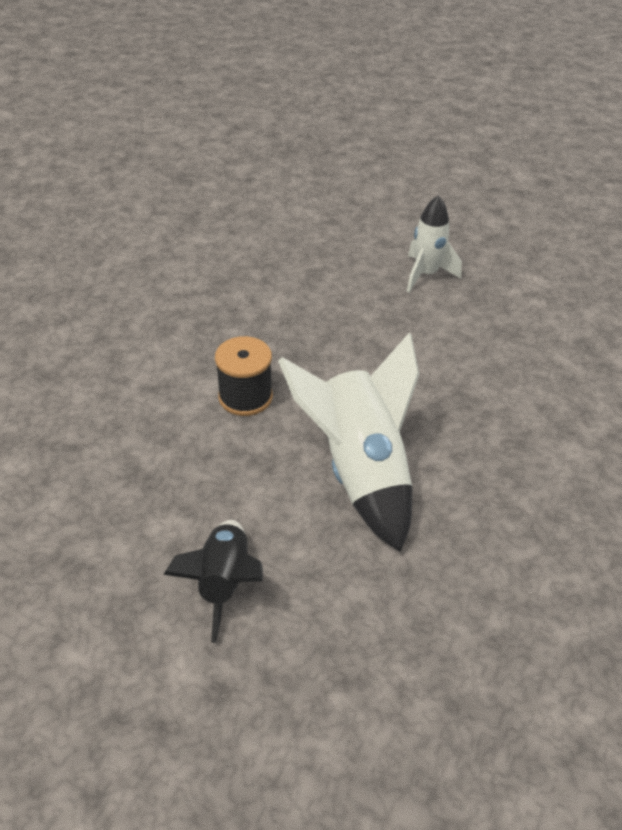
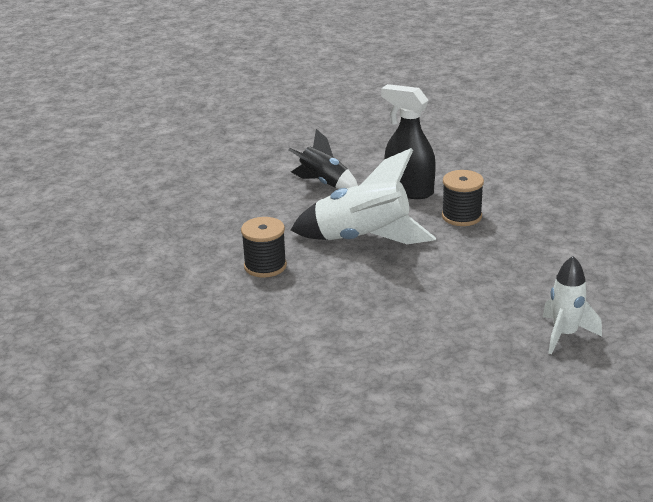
camera: 120 degrees right, 15 degrees down
(199, 469) = (409, 190): none -> black spray bottle
(493, 548) = (265, 266): none -> black spool

